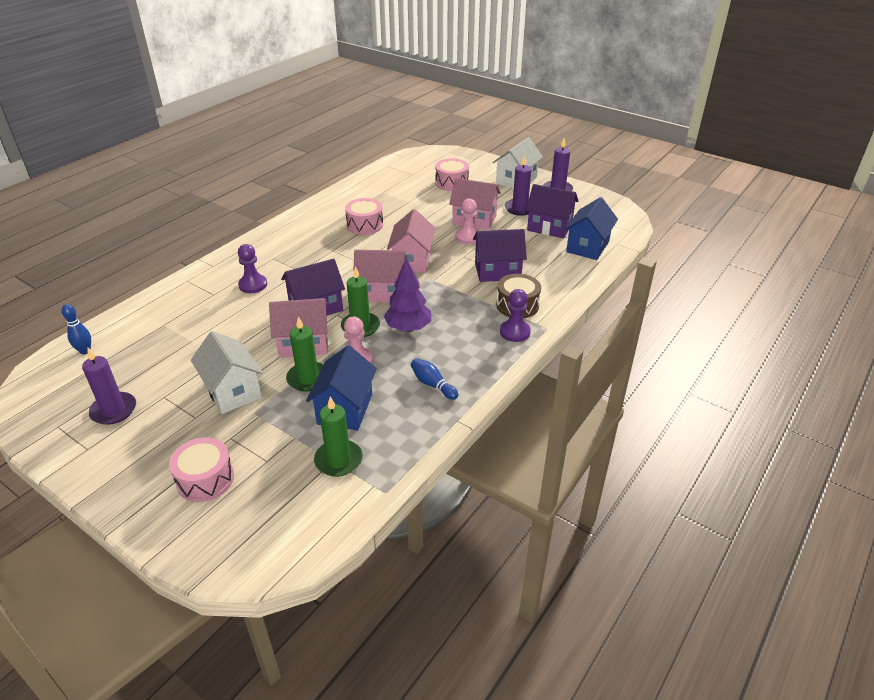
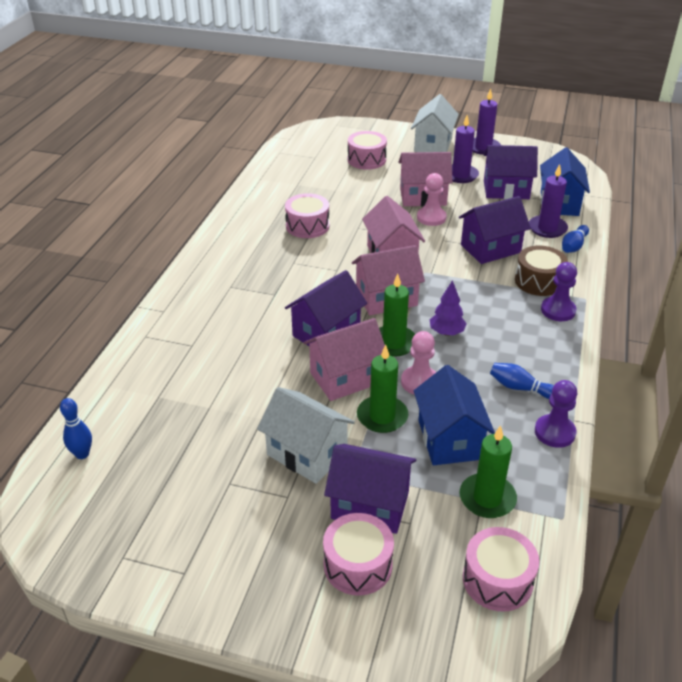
camera: 20 degrees left, 0 degrees up
(114, 410) = (180, 517): purple candle -> purple candle (547, 228)
(248, 440) = (370, 505): none -> purple house
(253, 285) = (231, 323): purple pawn -> purple pawn (554, 432)
(297, 522) = (497, 580): none -> pink drum
(408, 328) = (446, 332): purple tree -> purple tree, size x0.66
(571, 284) = (573, 246): none -> blue bowling pin

